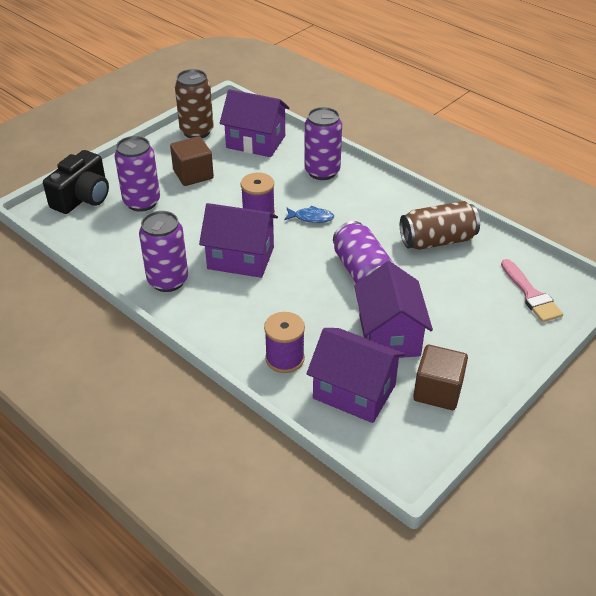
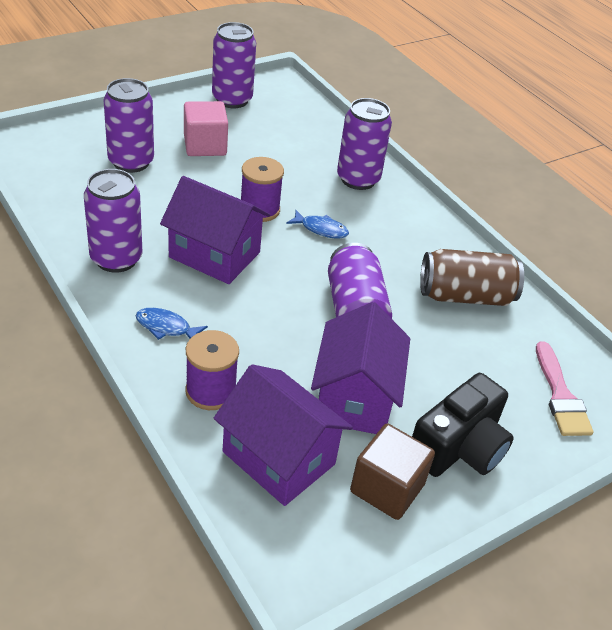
camera: 10 degrees right, 0 degrees up
(82, 197) = (67, 140): black camera -> black camera (459, 447)
(193, 174) = (205, 145): brown cube -> pink cube
(196, 131) = (232, 99): brown can -> purple can
(230, 321) = (166, 327): none -> blue fish
(256, 142) = (295, 127): purple house -> none

